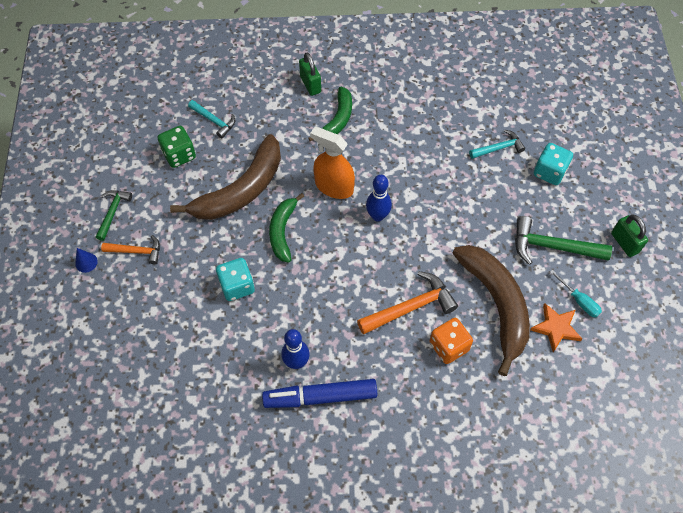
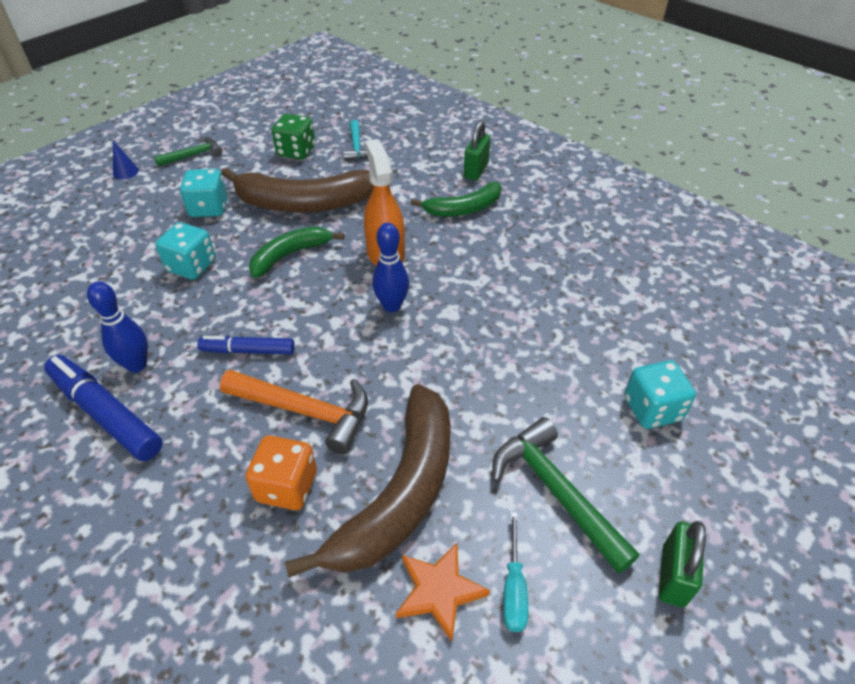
camera: 45 degrees right, 15 degrees down
(136, 251) = (166, 189): orange hammer -> none
(187, 241) = (209, 208): none -> turquoise dice
(341, 304) = (248, 351): none -> blue marker
(498, 148) = (611, 341): turquoise hammer -> none

